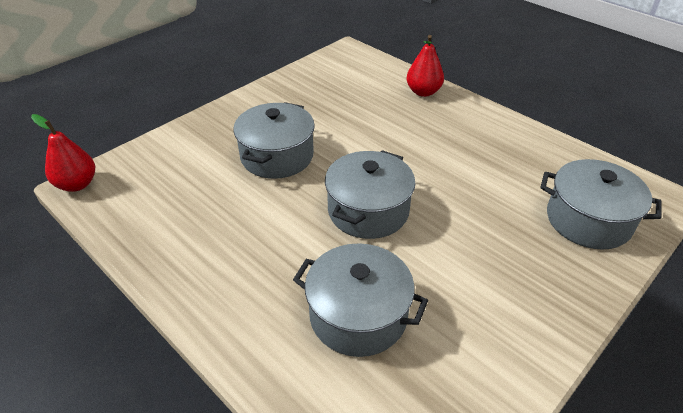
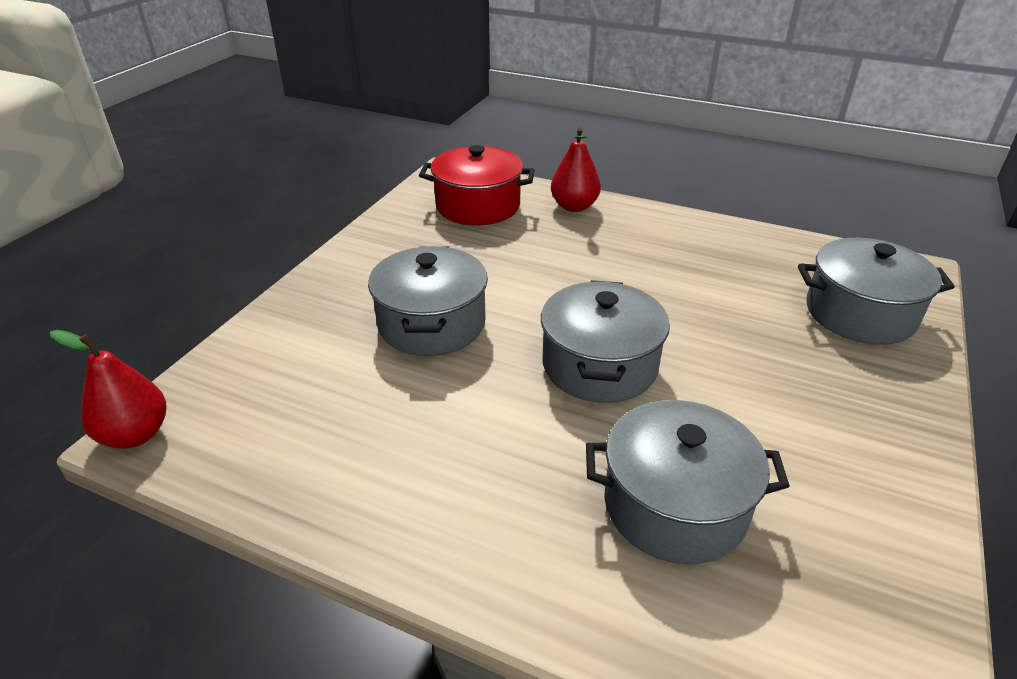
camera: 20 degrees left, 5 degrees down
(355, 78) = (478, 206): none -> red pot

